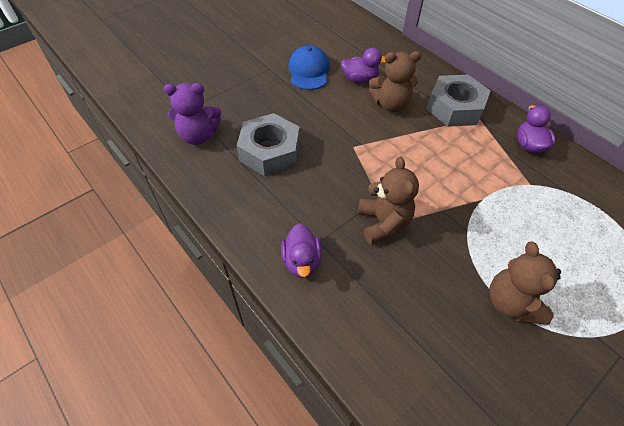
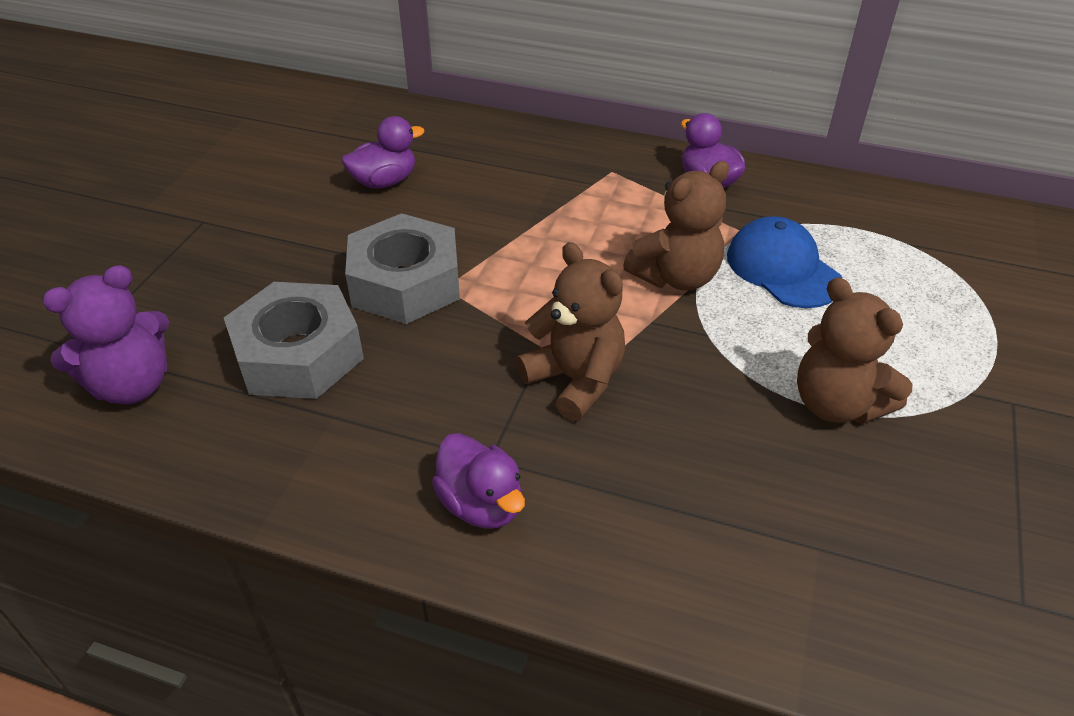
camera: 30 degrees left, 10 degrees down
(309, 71) = (283, 200): blue cap -> blue cap (783, 268)
(390, 104) = (463, 201): brown teddy bear -> brown teddy bear (676, 277)
(455, 108) = (567, 170): grey nut -> grey nut (406, 283)

